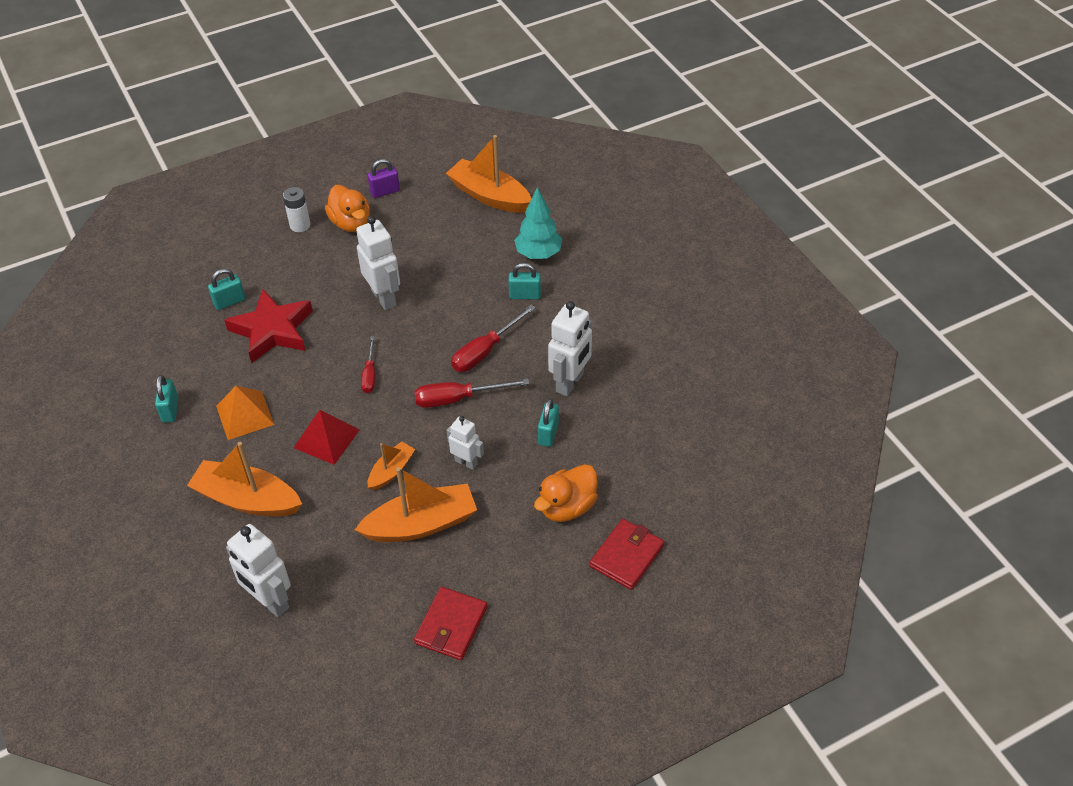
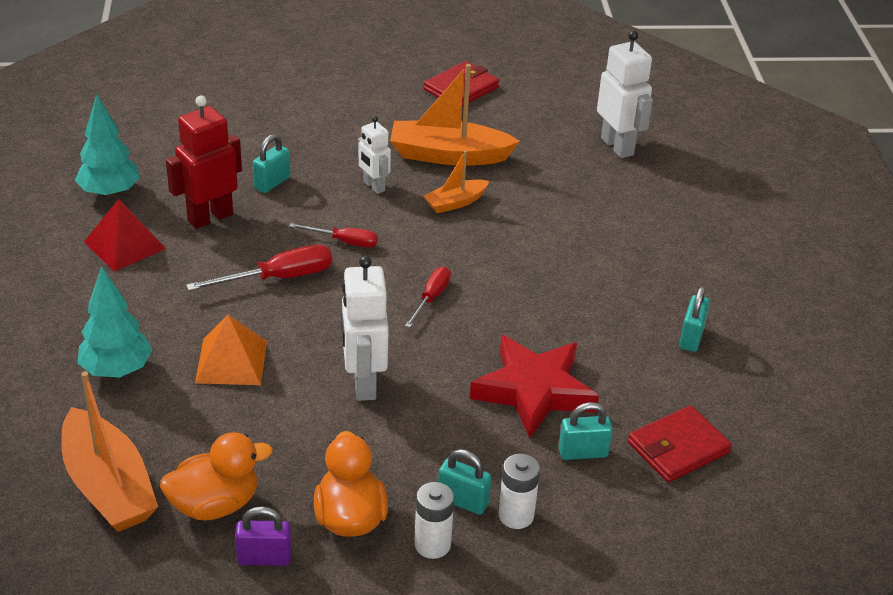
camera: 160 degrees left, 10 degrees down
(245, 415) = (599, 303): orange pyramid -> orange pyramid (231, 361)
(247, 499) = (618, 225): orange boat -> none
(259, 254) = (516, 515): none -> white battery
(326, 438) = (512, 251): red pyramid -> red pyramid (124, 245)
(458, 399) = (344, 242): red screwdriver -> red screwdriver, size x0.64
(525, 295) = (180, 323): turquoise padlock -> turquoise padlock (463, 501)
(567, 507) = (301, 126): orange duck -> orange duck (215, 504)
(570, 383) = (210, 217): white robot -> red robot
(626, 556) = (278, 83): red wallet -> red wallet (678, 447)
(660, 376) = (110, 193): none -> turquoise tree

